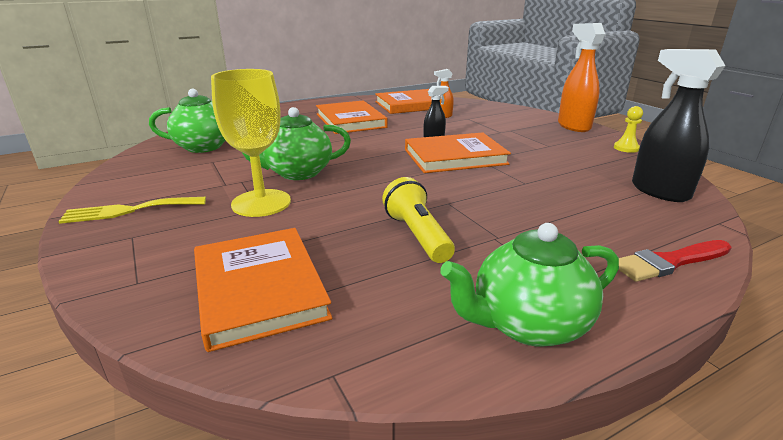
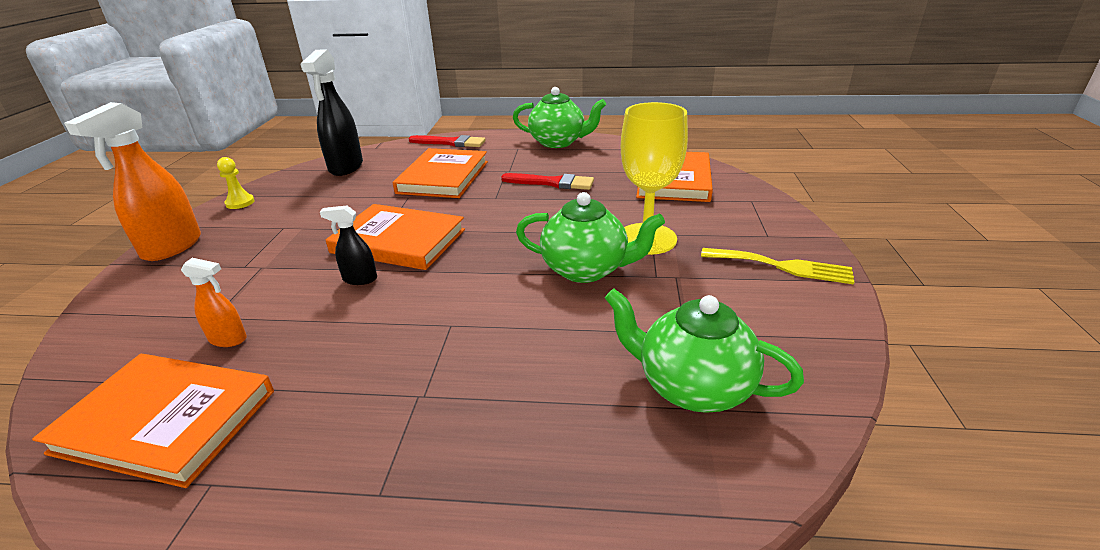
camera: 145 degrees left, 5 degrees up
(350, 120) = (376, 391): orange book -> orange book (443, 177)
(417, 235) = (552, 183): yellow flashlight -> red brush

